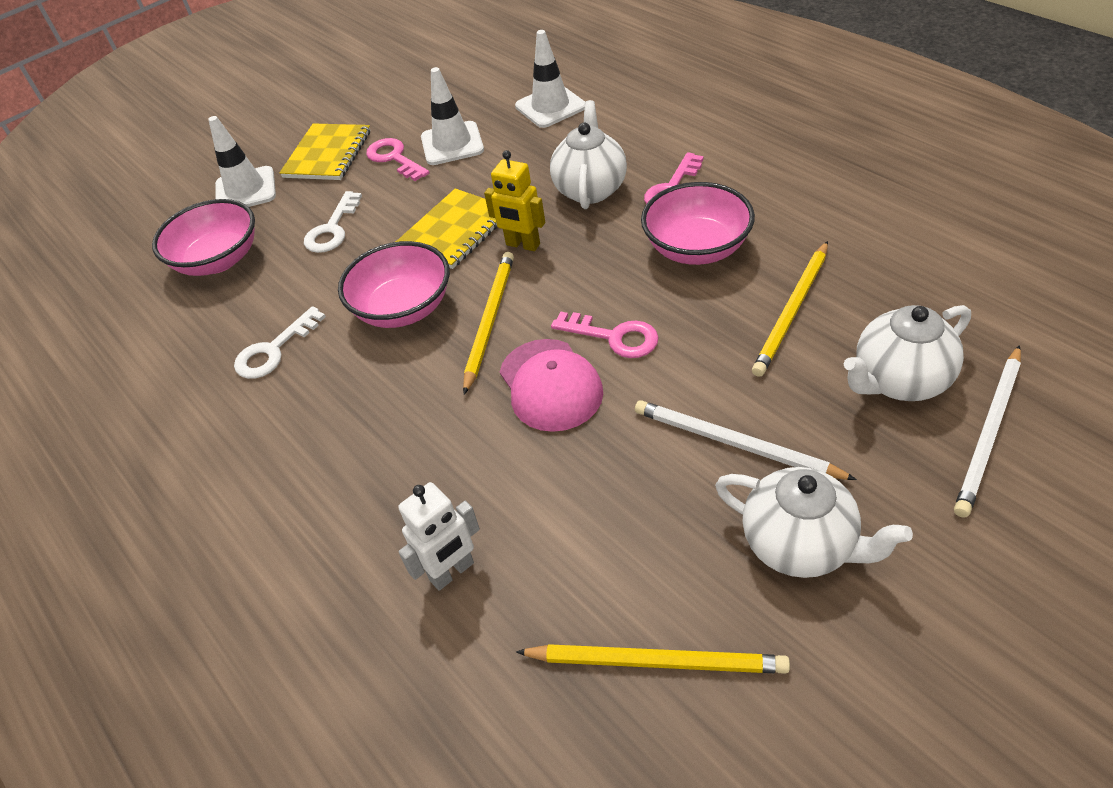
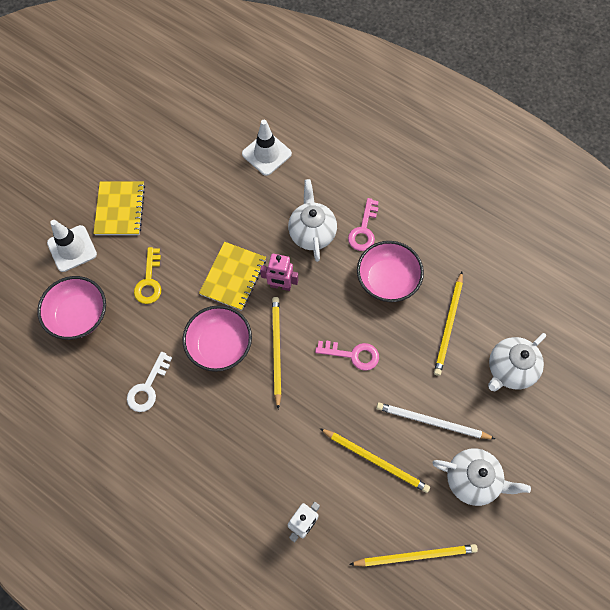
camera: 20 degrees left, 20 degrees up
(332, 229) = (149, 281): white key -> yellow key
(394, 158) = (170, 211): pink key -> none
(452, 144) = (207, 194): white traffic cone -> none
(522, 245) = (280, 285): yellow robot -> pink robot
(550, 385) = (324, 394): pink cap -> none
(615, 490) = (375, 460): none -> yellow pencil
(989, 432) = (554, 398): white pencil -> none

